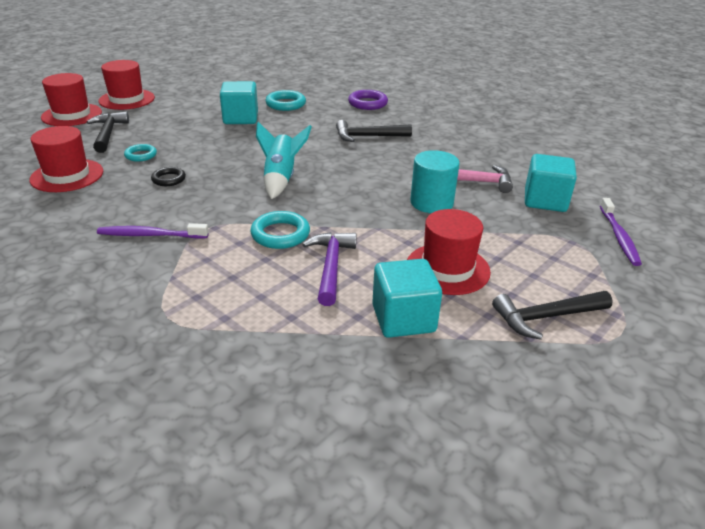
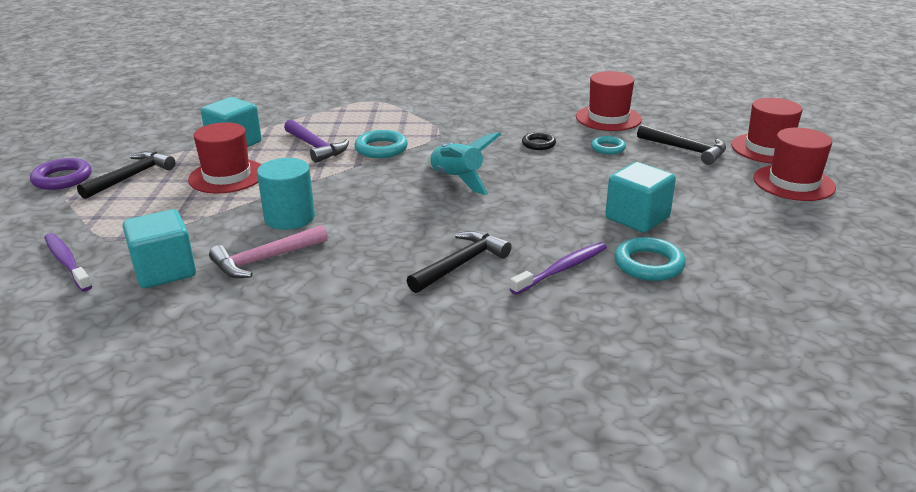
camera: 140 degrees right, 5 degrees down
(150, 235) = (463, 118): purple toothbrush -> purple toothbrush (562, 269)
(367, 103) = (562, 327): purple ring -> purple ring (62, 179)

